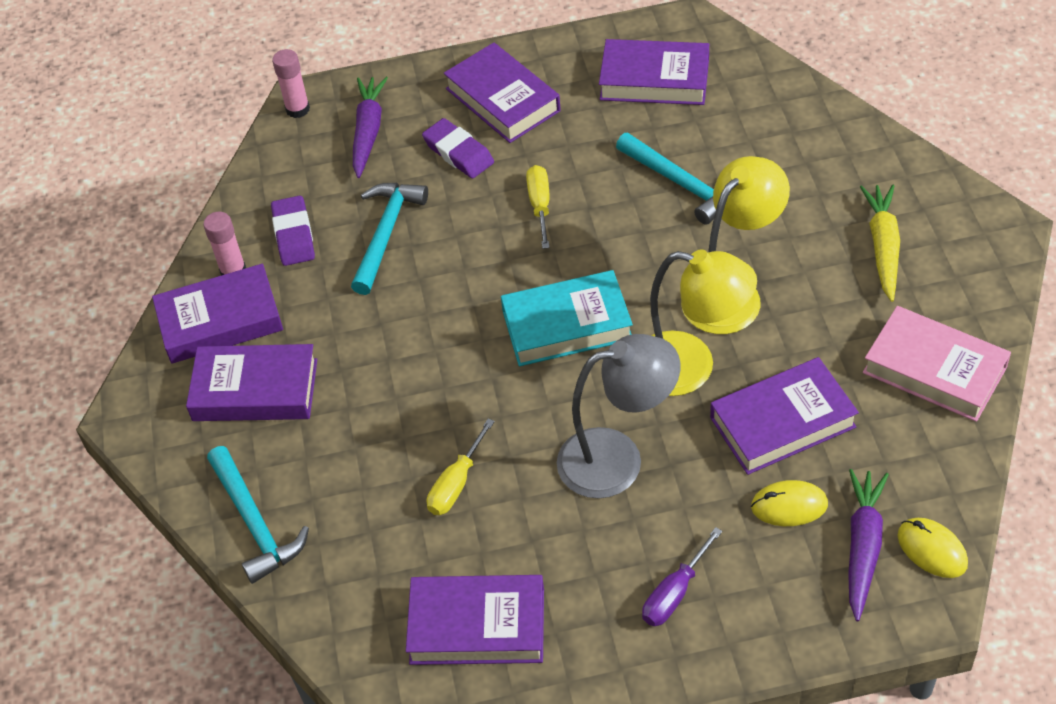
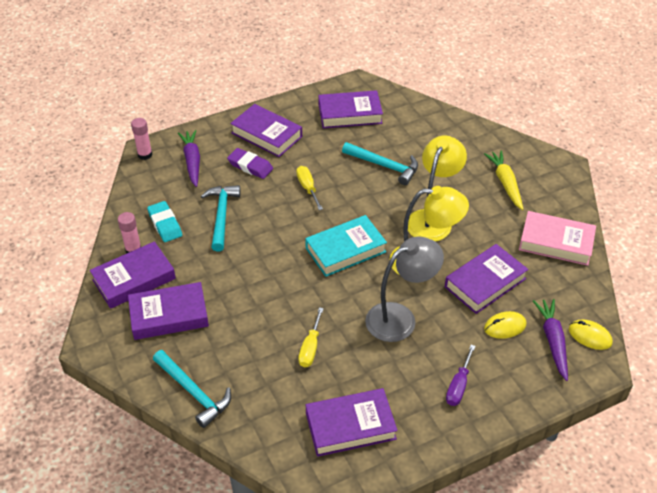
camera: 20 degrees left, 5 degrees down
(294, 235) = (165, 224): purple eraser -> turquoise eraser

